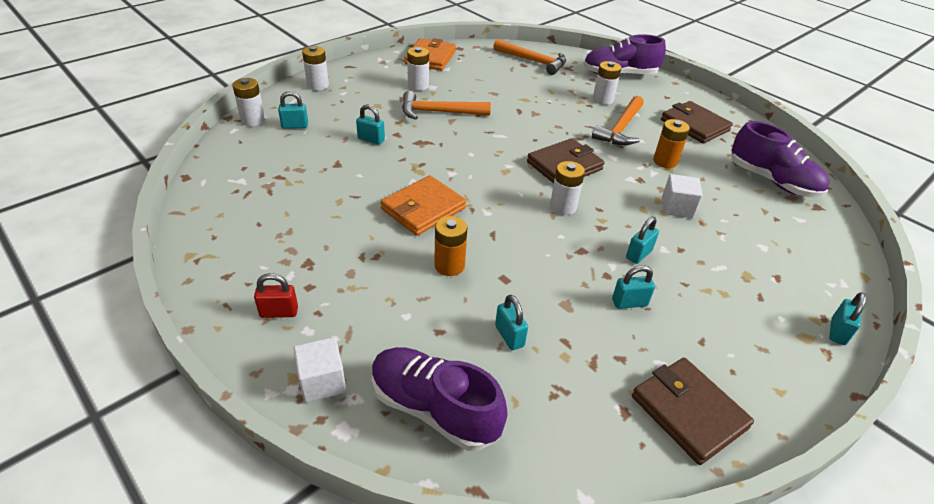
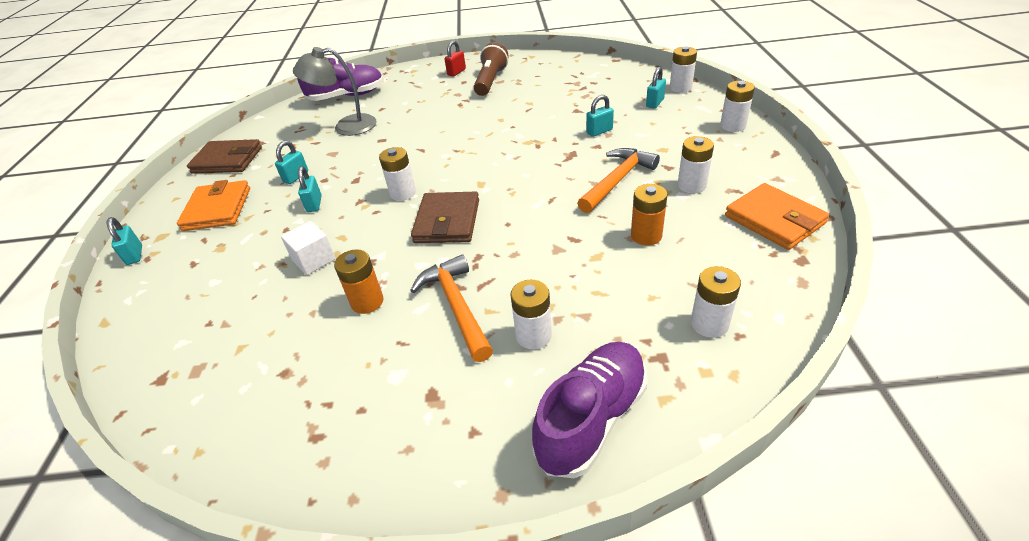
camera: 135 degrees right, 0 degrees up
(295, 258) = (490, 81): none -> brown flashlight
(322, 381) = (401, 76): white cube -> none
(423, 209) = (481, 130): orange wallet -> orange wallet (217, 209)
(449, 265) = (418, 124): orange battery -> orange battery (646, 236)
(509, 336) = (346, 127): turquoise padlock -> grey lamp
(533, 61) = (709, 324): orange hammer -> white battery
(694, 125) = (382, 397): brown wallet -> none
(772, 181) = (228, 376): purple shoe -> none

